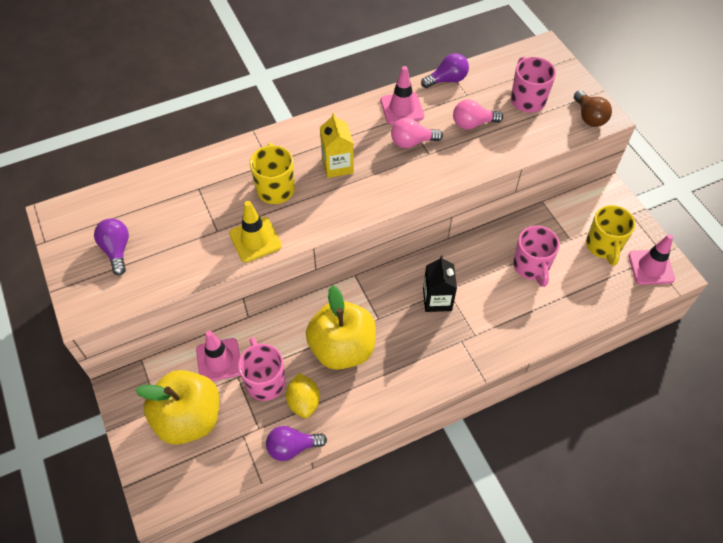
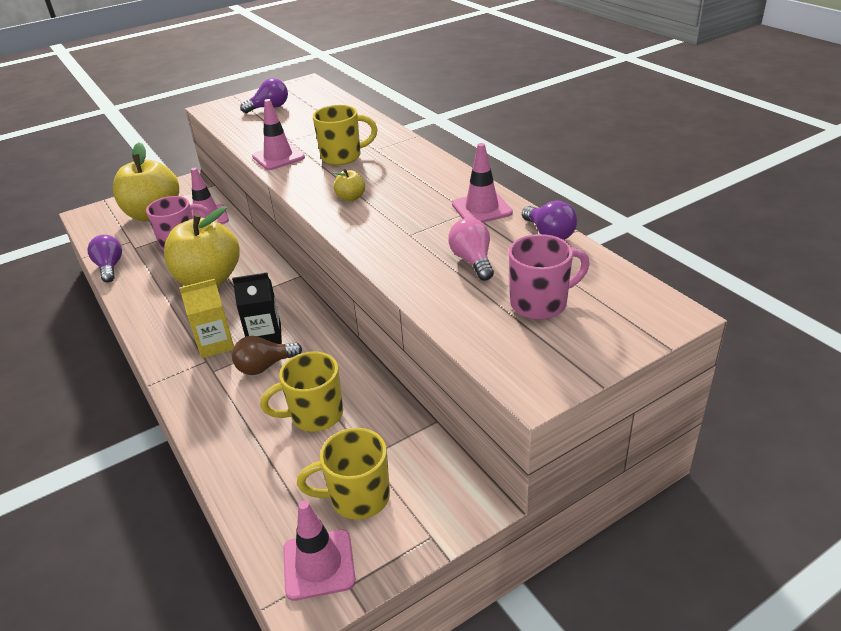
camera: 85 degrees right, 20 degrees down
(255, 240) = (278, 157): yellow traffic cone -> pink traffic cone
(304, 402) = (154, 266): yellow lemon -> none
(337, 165) = (379, 182): yellow carton -> yellow carton (215, 344)
(359, 186) = (351, 198): none -> yellow apple
(412, 142) = (426, 221): pink light bulb -> none
(531, 267) = (315, 415): pink mug -> yellow mug
(589, 117) = (527, 369): brown light bulb -> brown light bulb (265, 366)

